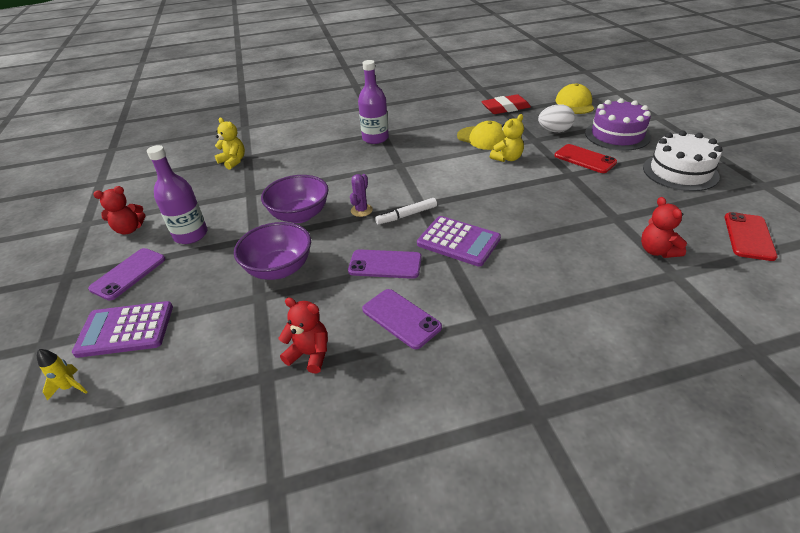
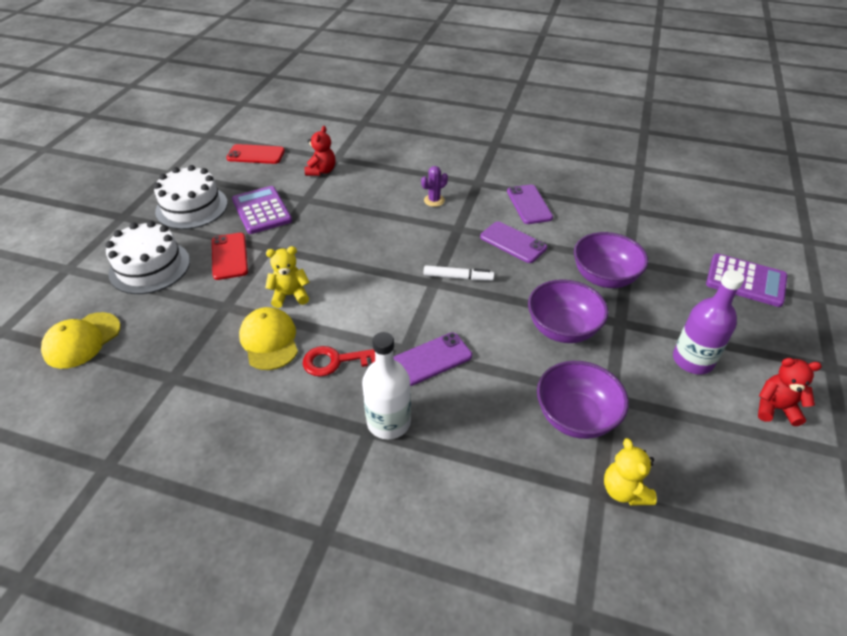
camera: 150 degrees left, 5 degrees up
(70, 387) = (778, 255): yellow rocket -> none
(128, 274) = (758, 338): purple phone -> purple phone (431, 359)
(270, 176) = (575, 417): none -> purple bowl
(310, 354) = (601, 210): red teddy bear -> none
(361, 210) = (495, 304): purple cactus -> purple cactus (434, 200)
(375, 138) = (388, 422): purple bottle -> white bottle
(432, 146) = (338, 361): none -> red key
(458, 241) = (440, 234): purple calculator -> purple calculator (261, 210)
(505, 108) = (160, 385): red eraser -> none
(554, 131) = (186, 307): white egg -> none
(617, 135) = (150, 267): purple cake -> white cake
(749, 236) = (256, 155): red phone -> red phone turned 45 degrees clockwise

